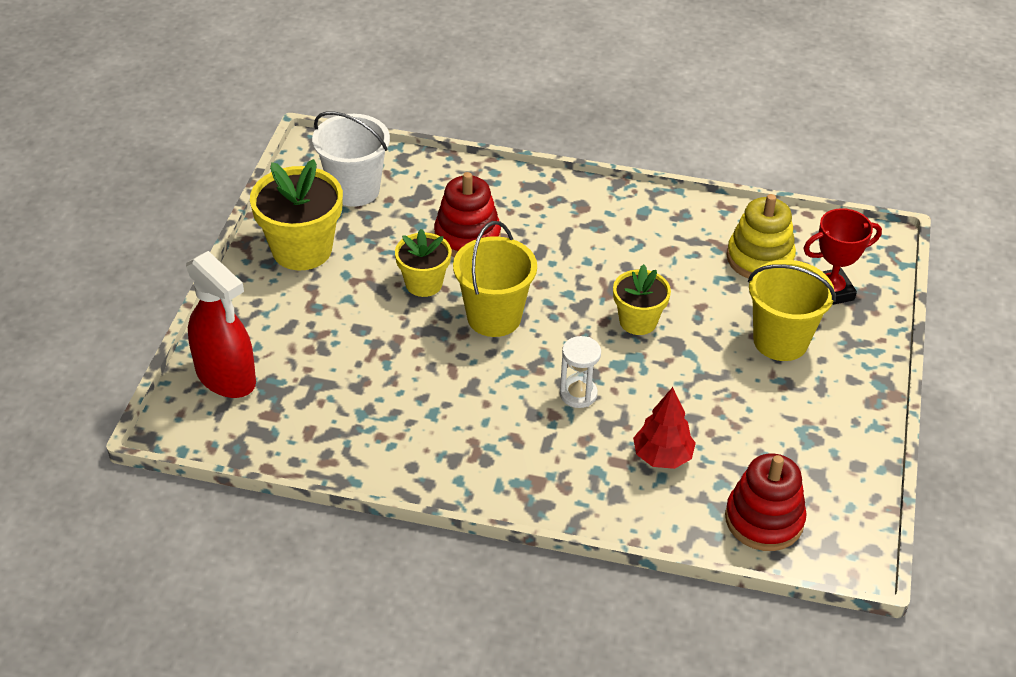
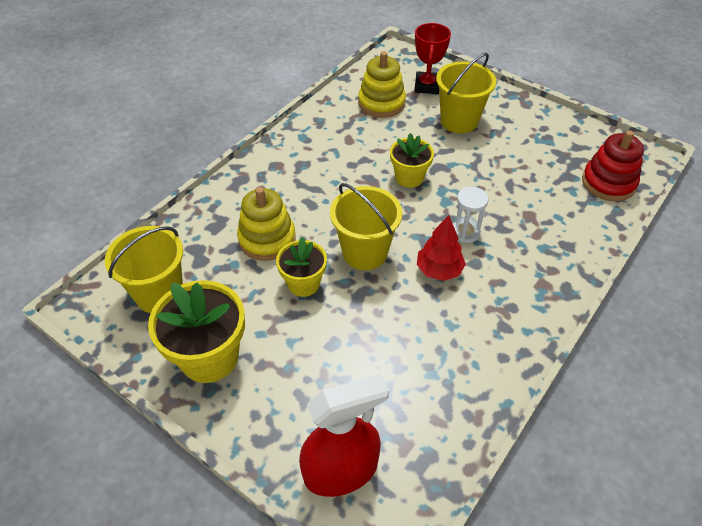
camera: 65 degrees left, 5 degrees up
(354, 190) = (159, 294): white bucket -> yellow bucket
(467, 237) = (267, 239): red stacking toy -> yellow stacking toy
(662, 456) = (540, 210): red tree -> red tree (439, 270)

